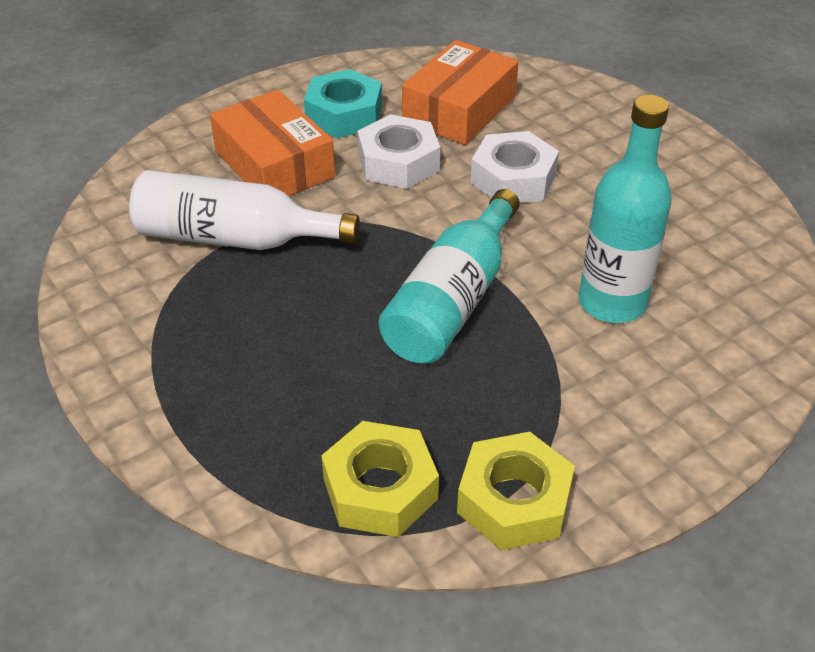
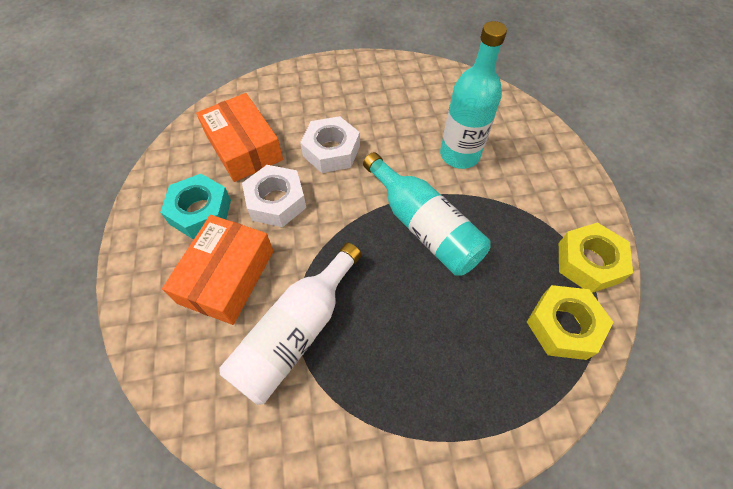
camera: 65 degrees left, 15 degrees up
(274, 164) = (226, 276): orange box -> orange box turned 60 degrees counterclockwise

